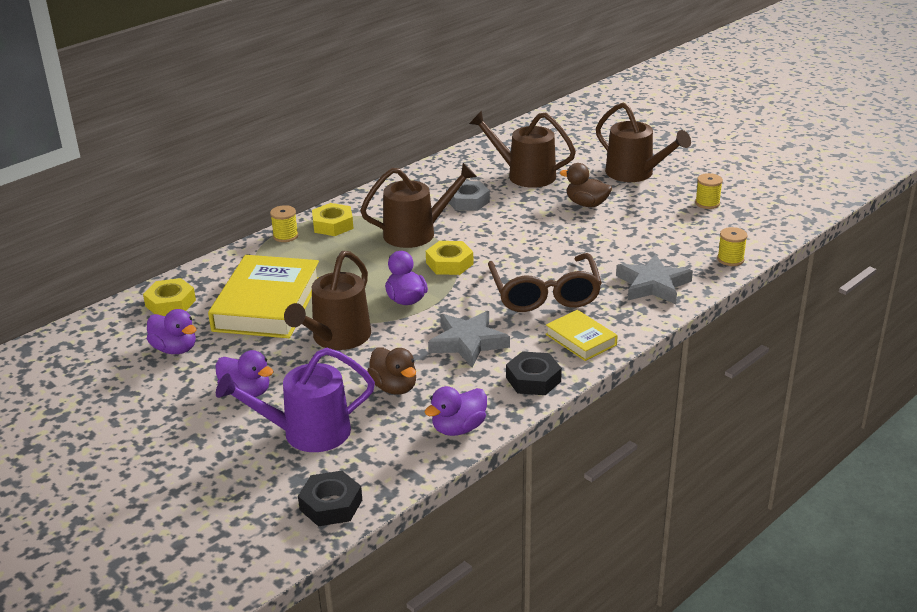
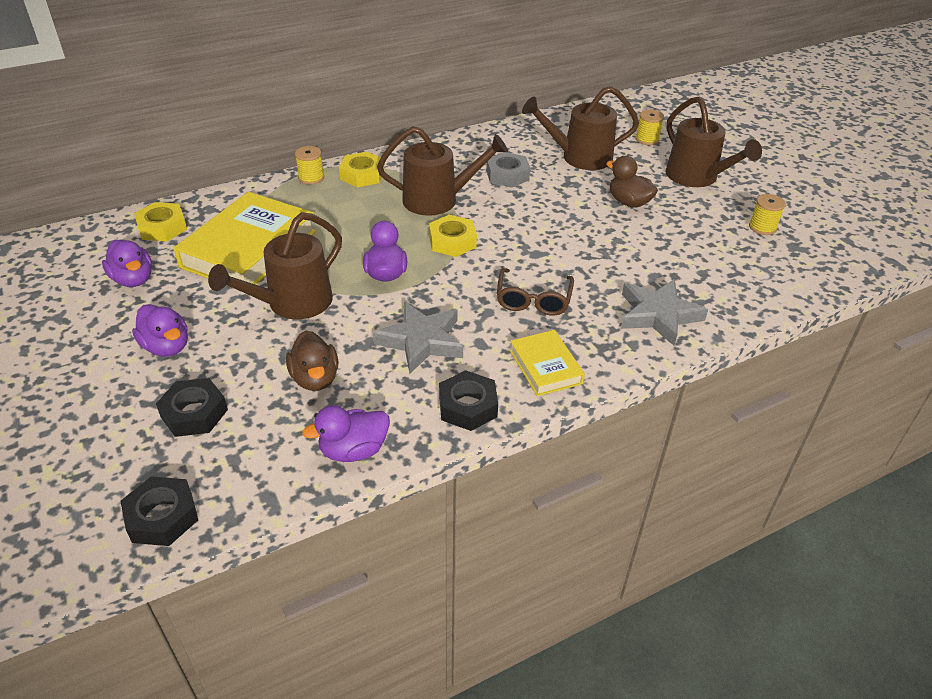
camera: 15 degrees right, 10 degrees up
(306, 433) = (194, 413): purple watering can -> black nut
(524, 175) = (579, 157): brown watering can -> brown watering can turned 45 degrees counterclockwise
(545, 294) = (533, 300): brown glasses -> brown glasses, size x0.63
(730, 259) = (761, 302): yellow spool -> yellow spool (647, 139)

